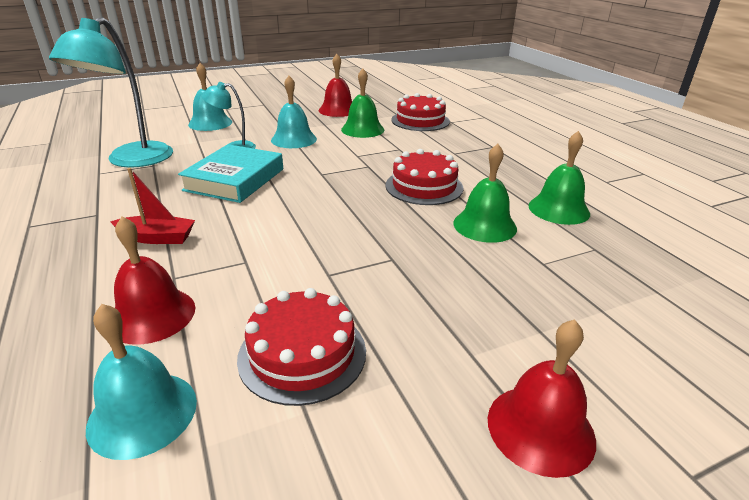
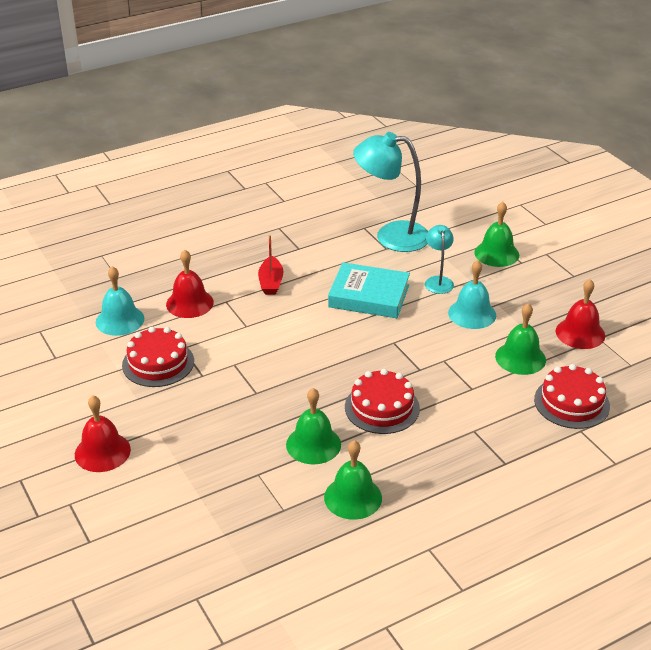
camera: 85 degrees right, 5 degrees up
(210, 123) = (496, 253): turquoise bell -> green bell

